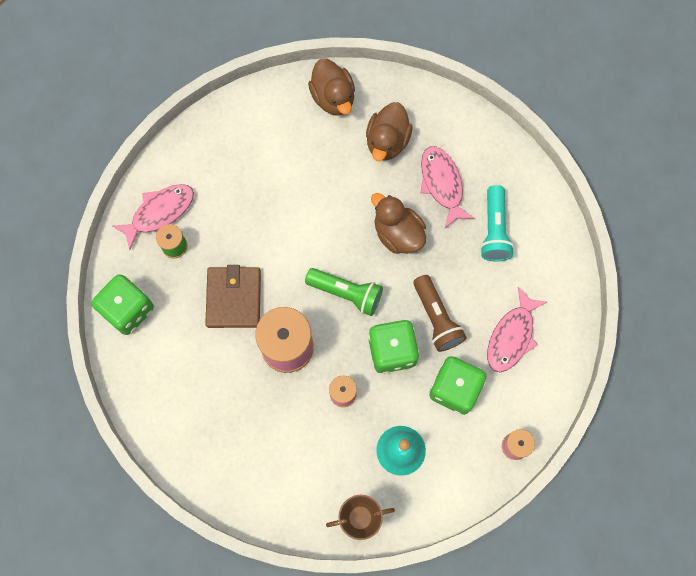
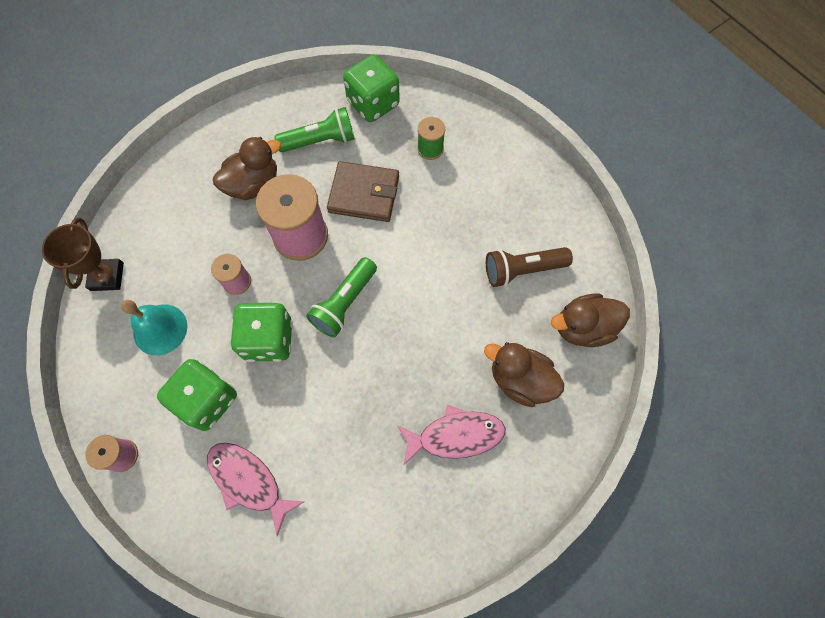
camera: 100 degrees right, 5 degrees down
(159, 212) = (468, 140): pink fish -> none
(180, 352) = (320, 141): none -> green flashlight
(397, 233) = (402, 371): brown duck -> brown duck (253, 184)
(436, 318) = (293, 396): brown flashlight -> brown flashlight (522, 270)
(494, 230) = (385, 489): turquoise flashlight -> none

